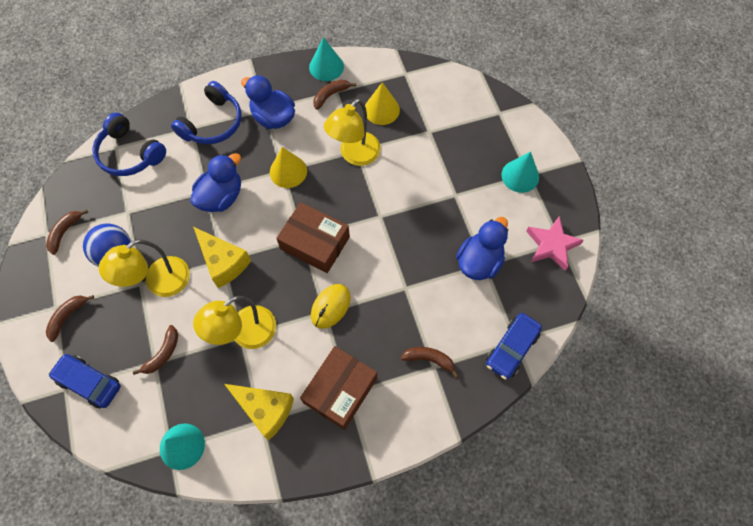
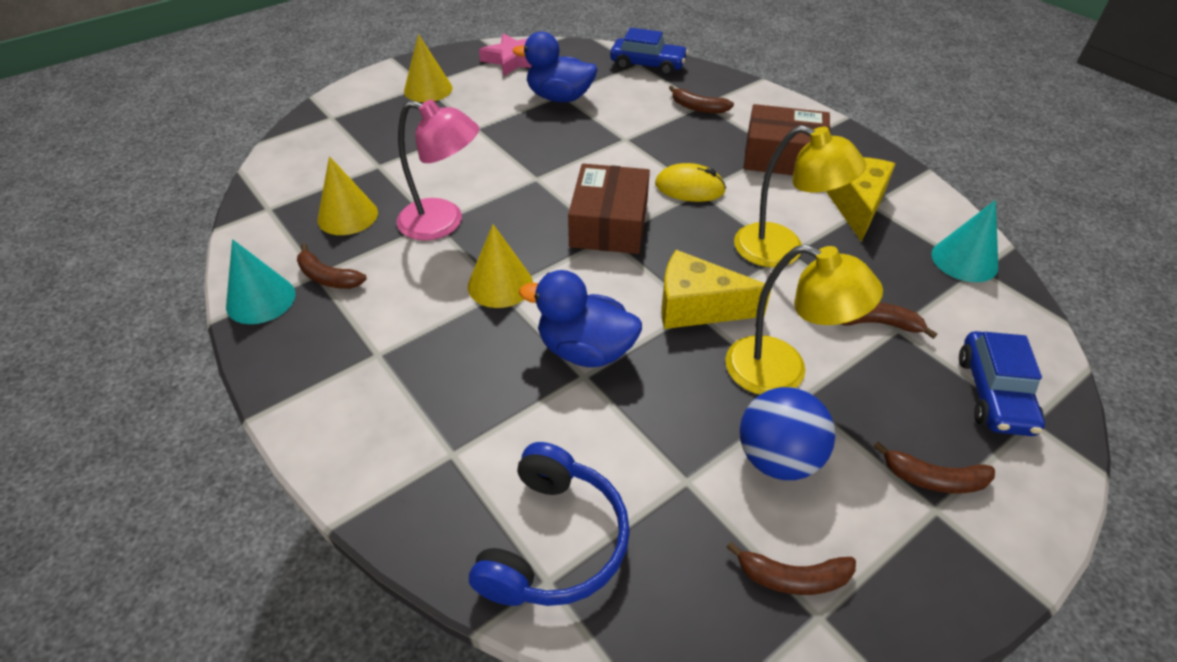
camera: 110 degrees left, 20 degrees down
(213, 123) = (430, 421): blue headphones -> none
(223, 262) = (697, 307): yellow cheese -> yellow cheese turned 105 degrees counterclockwise
(273, 117) = (393, 336): blue duck -> none
(354, 155) = (443, 223): yellow lamp -> pink lamp
(429, 359) = (698, 108): brown banana -> brown banana turned 60 degrees counterclockwise
(520, 176) = (428, 89): turquoise cone -> yellow cone

